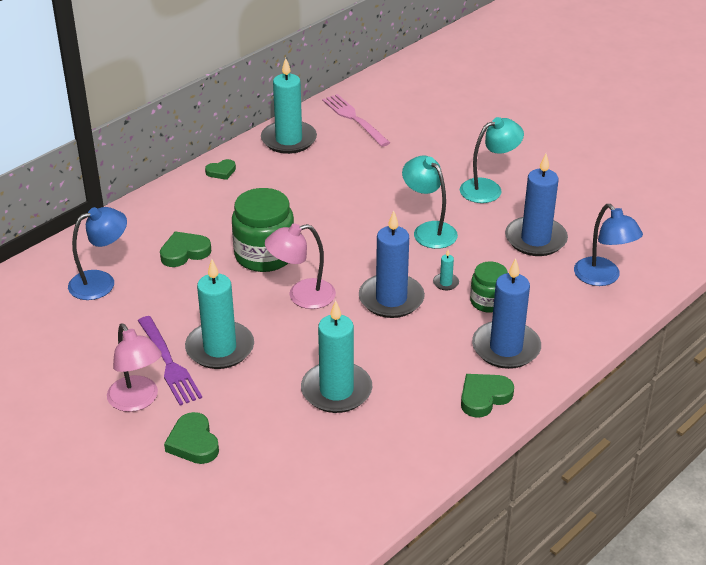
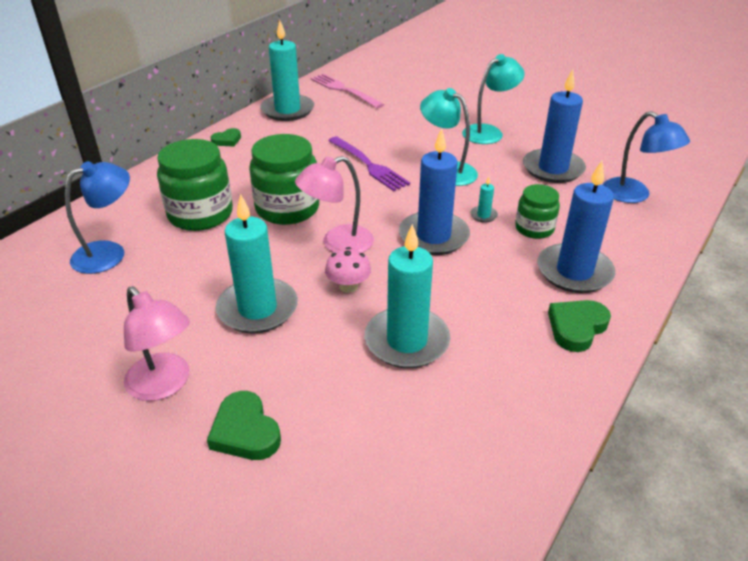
camera: 10 degrees left, 0 degrees up
(169, 363) = (199, 333): purple fork -> purple fork (368, 165)
(184, 252) = (200, 214): green heart -> green jar
(301, 337) = (348, 286): none -> pink mushroom

